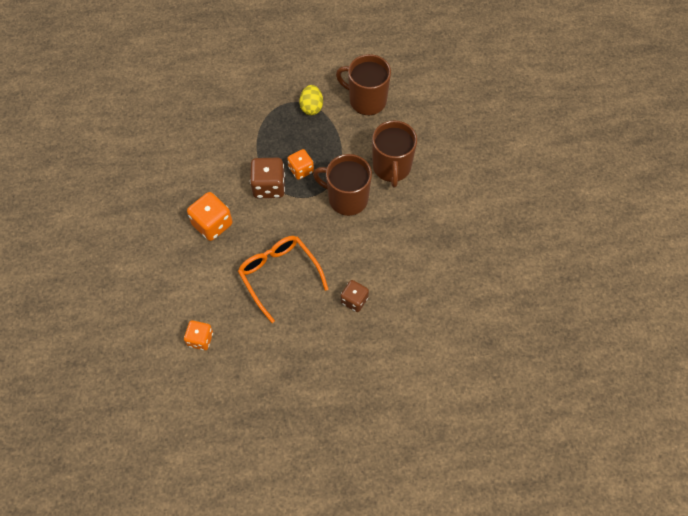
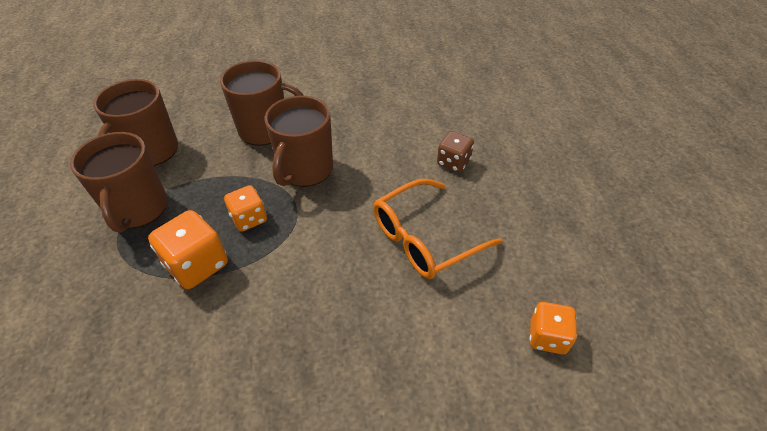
camera: 90 degrees left, 15 degrees down
(212, 224) = (334, 334): orange dice -> orange dice (197, 265)
(269, 186) = (271, 257): brown dice -> none
(311, 107) = (138, 209): yellow egg -> brown mug

